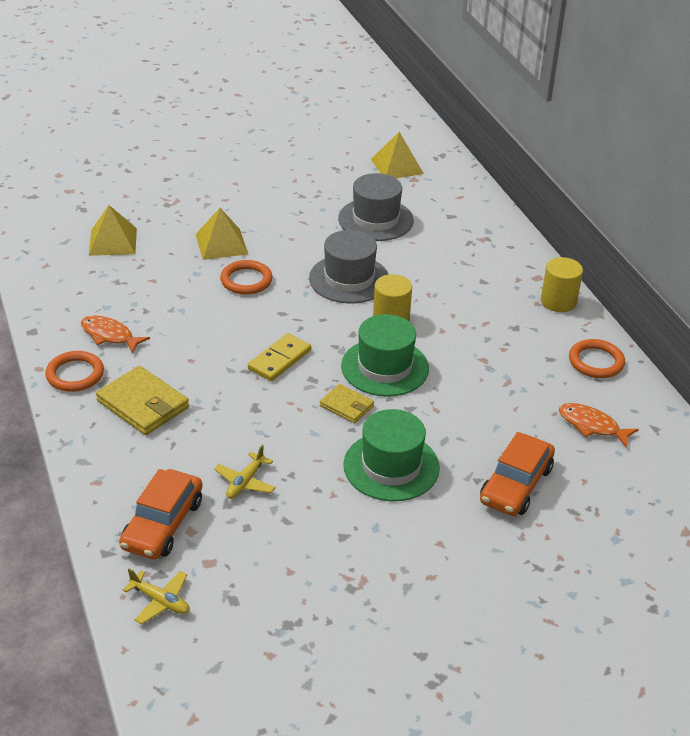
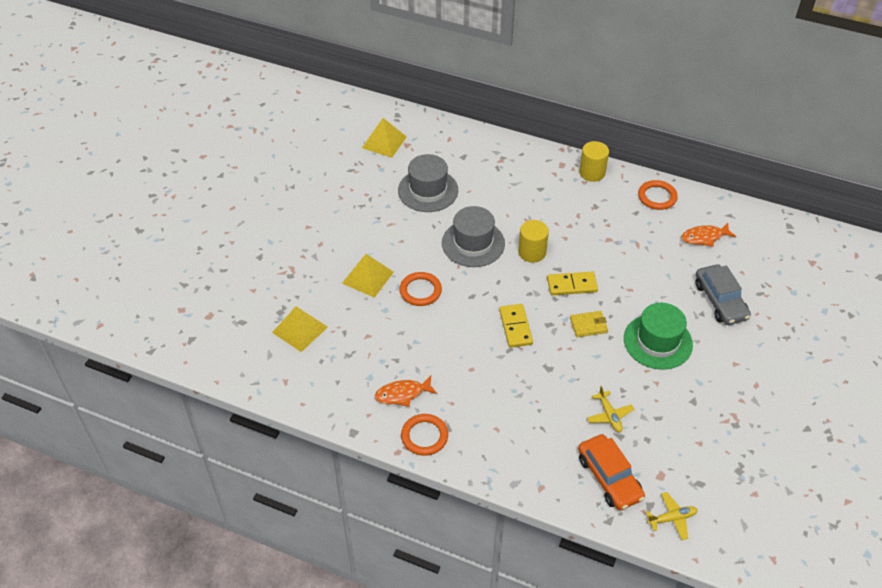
camera: 45 degrees left, 10 degrees up
(143, 404) = (490, 419): yellow wallet -> none
(385, 367) = (572, 285): green hat -> yellow domino
(516, 485) = (720, 301): orange car -> grey car

